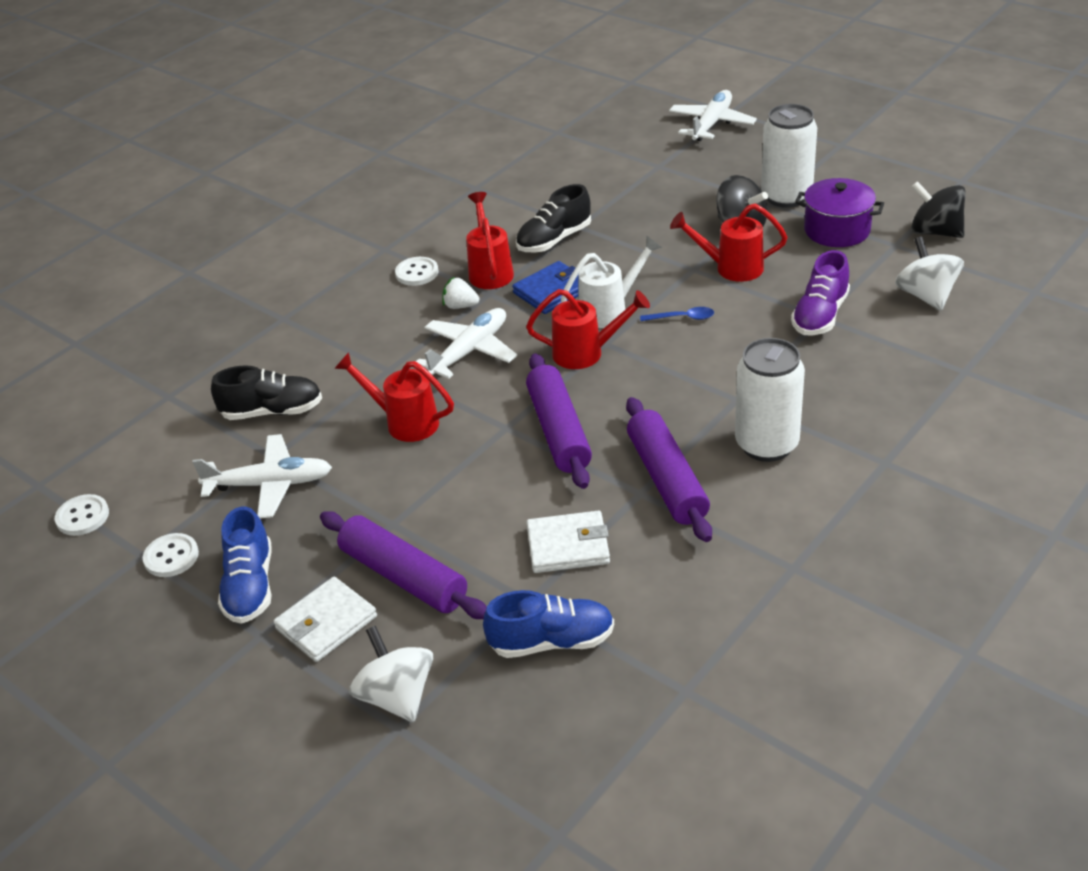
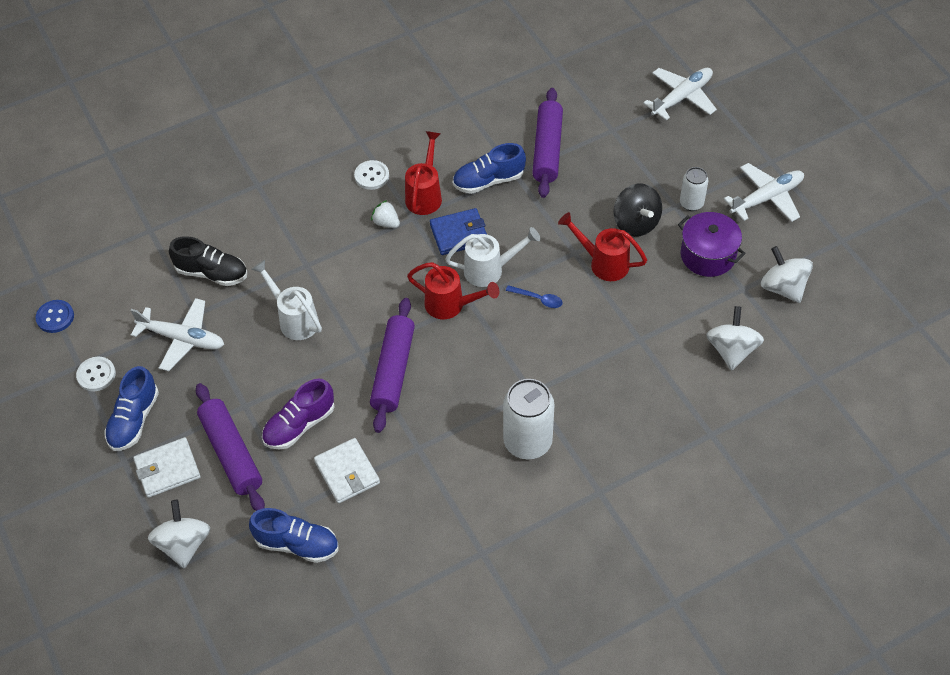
camera: 20 degrees right, 15 degrees up
(82, 517) = (55, 317): white button -> blue button
(404, 422) = (294, 319): red watering can -> white watering can
(469, 351) = (370, 270): white plane -> white plane (766, 198)
(554, 240) = (488, 181): black shoe -> blue shoe
(568, 546) = (347, 472): white wallet -> white wallet turned 45 degrees clockwise
(667, 479) = (442, 444): purple rolling pin -> purple rolling pin (547, 149)
(786, 196) = (691, 203): white can -> white can, size x0.56
(820, 315) = (640, 337): purple shoe -> purple shoe (299, 425)
(935, 232) = (783, 287): black spinning top -> white spinning top

